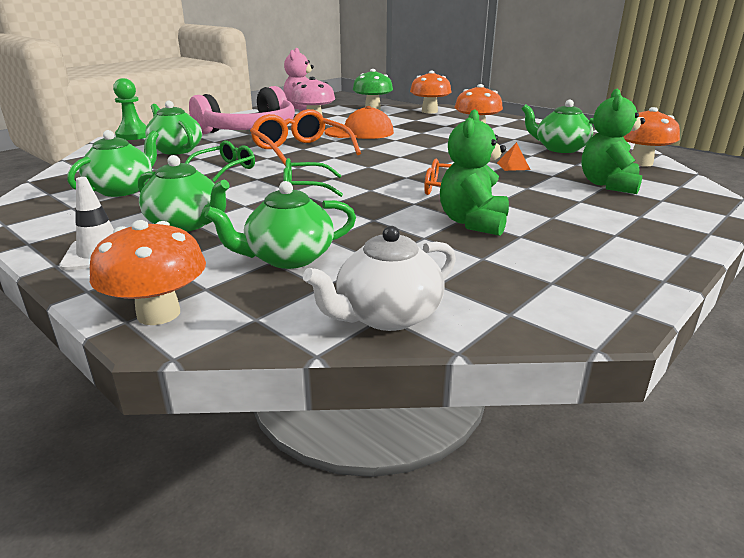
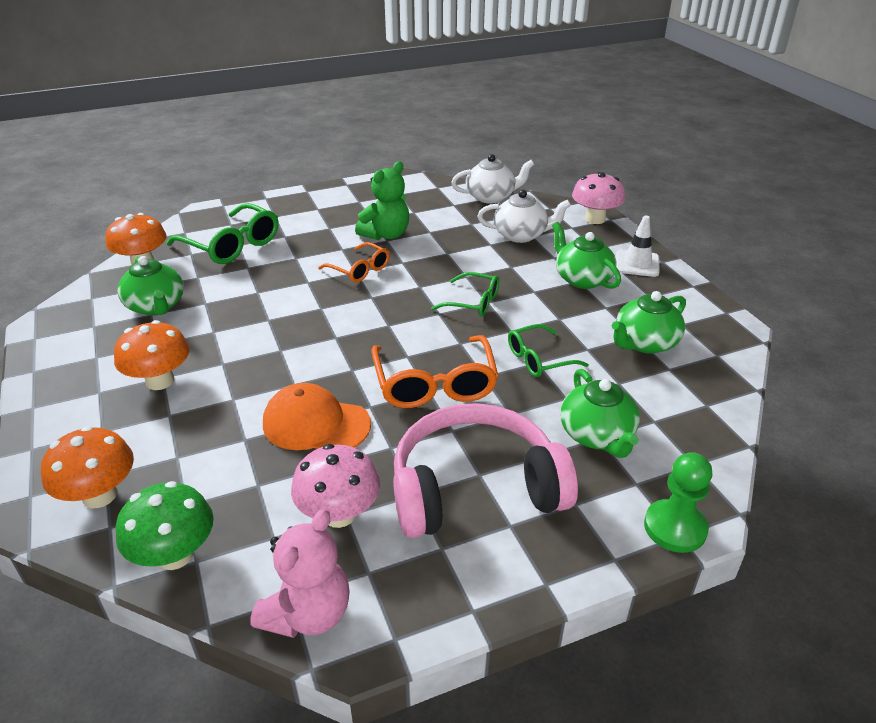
camera: 155 degrees left, 10 degrees up
(159, 314) = (595, 219): orange mushroom -> pink mushroom
(288, 258) = (521, 235): green teapot -> white teapot
(513, 166) = (256, 288): orange pyramid -> none
(608, 185) = (232, 245): green teddy bear -> green glasses

